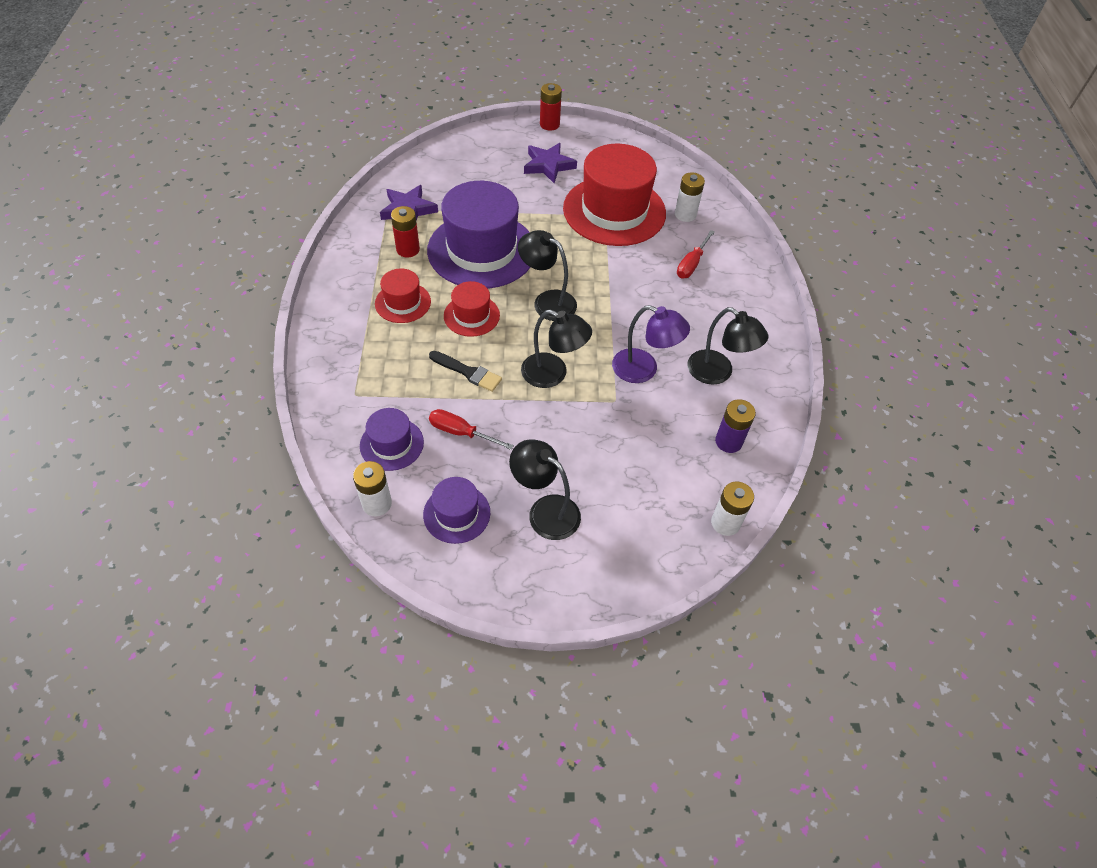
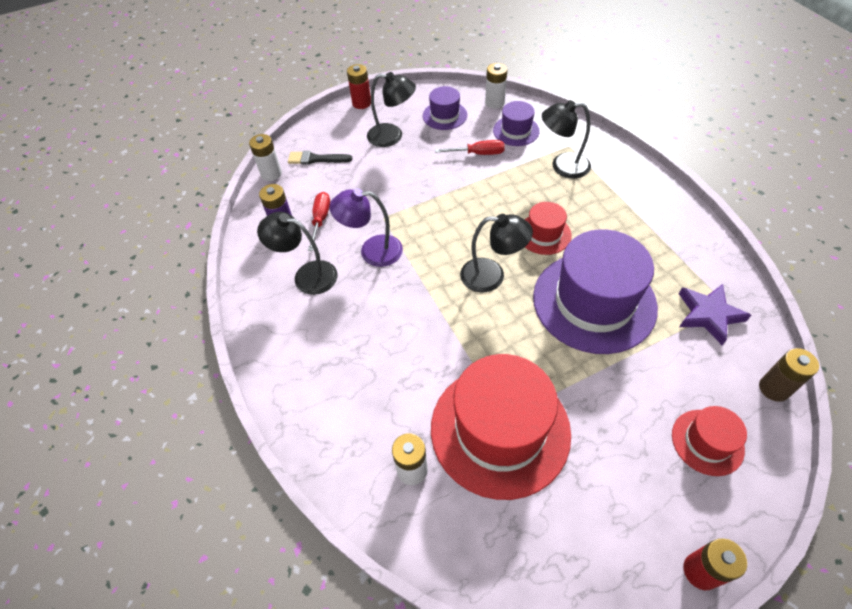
camera: 160 degrees right, 0 degrees up
(403, 302) = (608, 220): red hat -> red hat (707, 442)
(408, 249) = (658, 270): red battery -> red battery (361, 103)
(419, 163) = (774, 388): none -> brown battery
(468, 372) = (507, 191): black brush -> black brush (316, 159)
(548, 165) = (631, 471): purple star -> none
(553, 374) = (443, 216): black lamp -> black lamp (562, 166)
(691, 264) = (374, 390): red screwdriver -> red screwdriver (320, 220)

